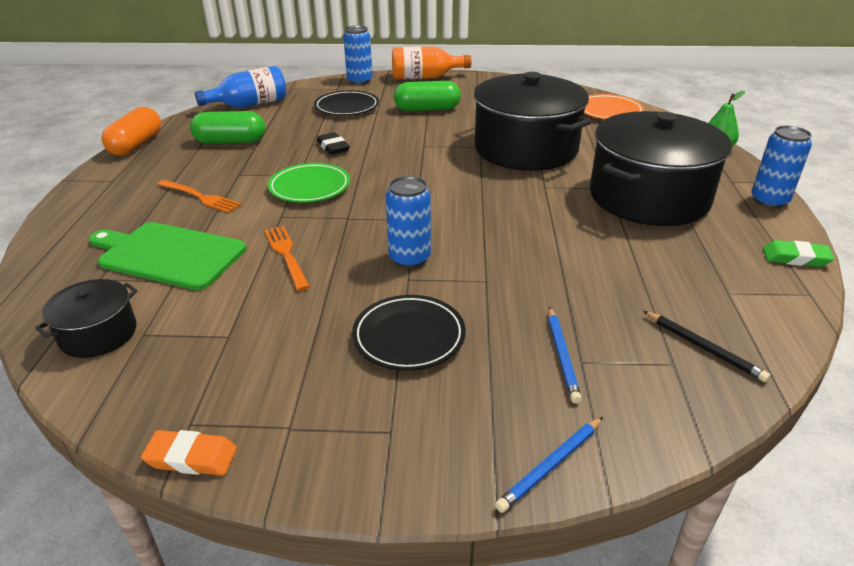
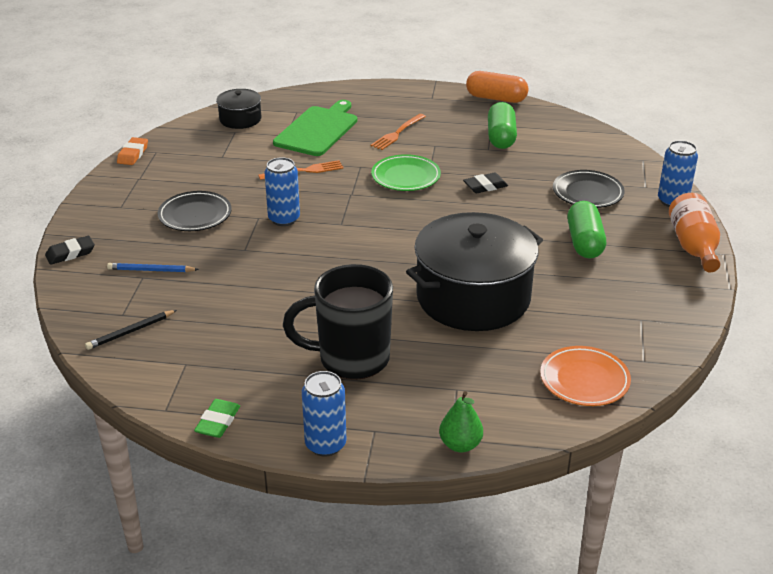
camera: 95 degrees right, 0 degrees up
(250, 105) = (591, 140): blue bottle -> none
(551, 465) = (70, 253): blue pencil -> black eraser
(648, 197) = (351, 359): black pot -> black mug

